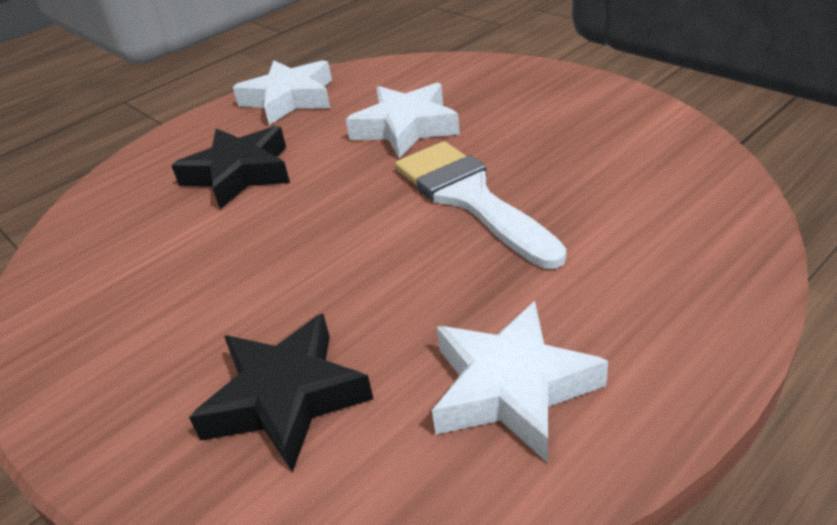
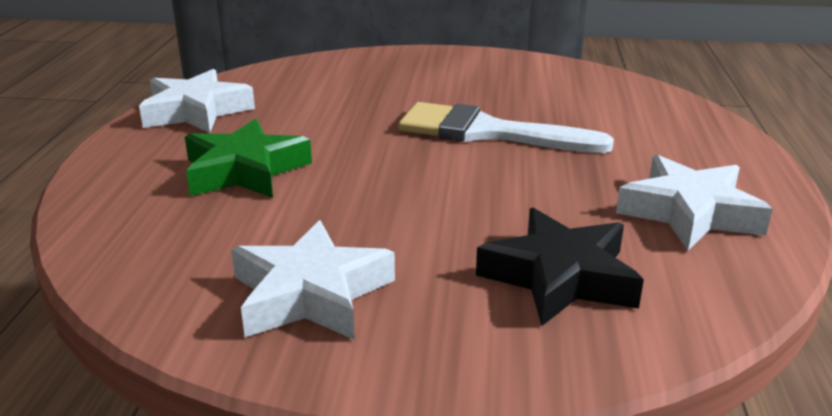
camera: 45 degrees left, 10 degrees down
(239, 173) = (244, 171): black star -> green star
(406, 127) = (356, 106): white star -> white star (310, 294)

